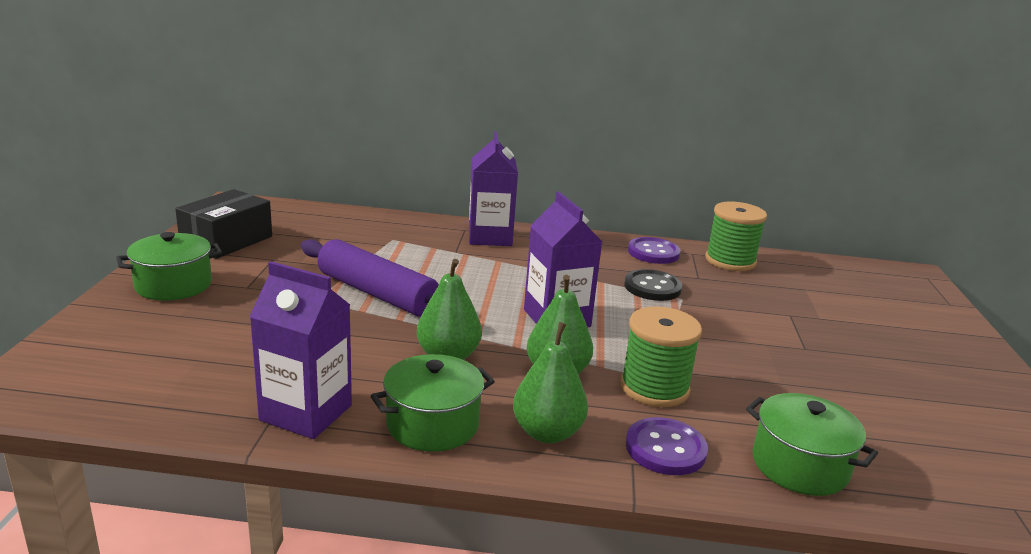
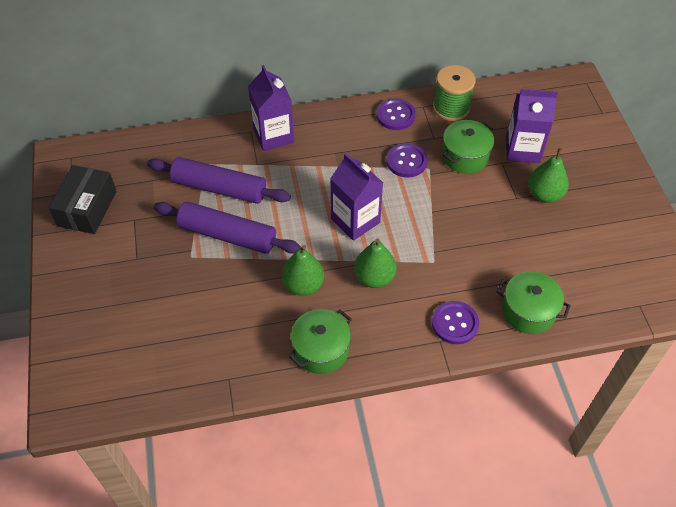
camera: 15 degrees left, 30 degrees up
(173, 285) = (86, 275): green pot -> green pot (465, 156)
(306, 413) = (245, 366): purple carton -> purple carton (522, 149)
(395, 258) = (219, 188): none -> purple rolling pin
(547, 433) = (387, 333): green pear -> green pear (544, 194)
(652, 287) = (406, 161): black button -> purple button
(654, 388) = (435, 271): green spool -> none

